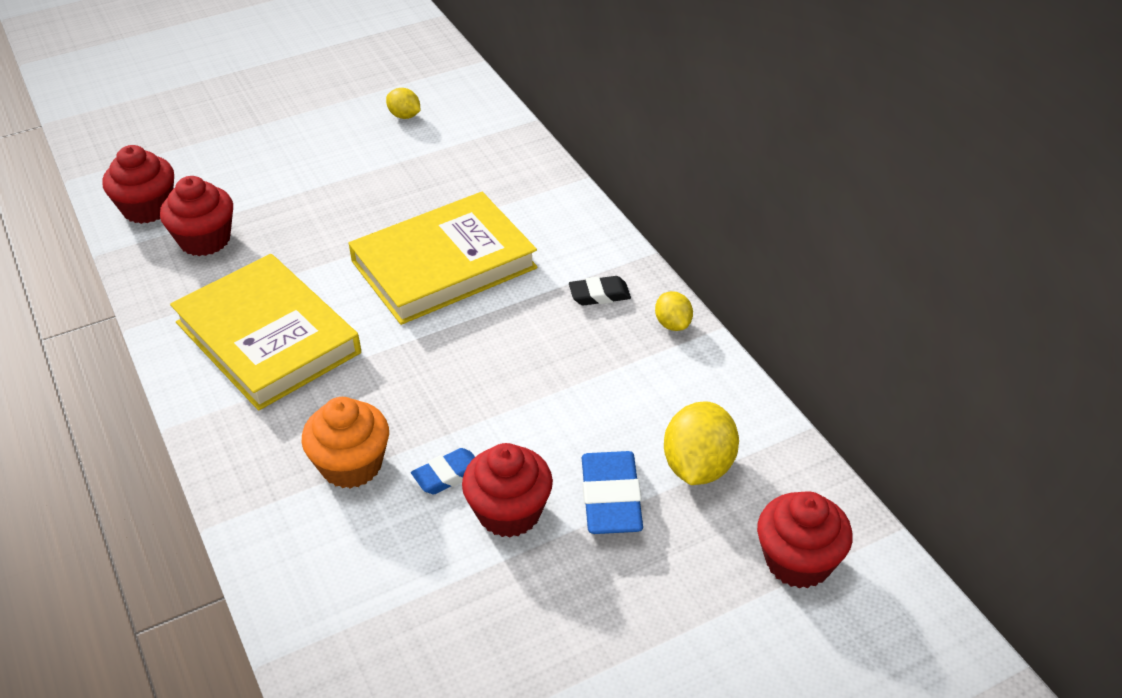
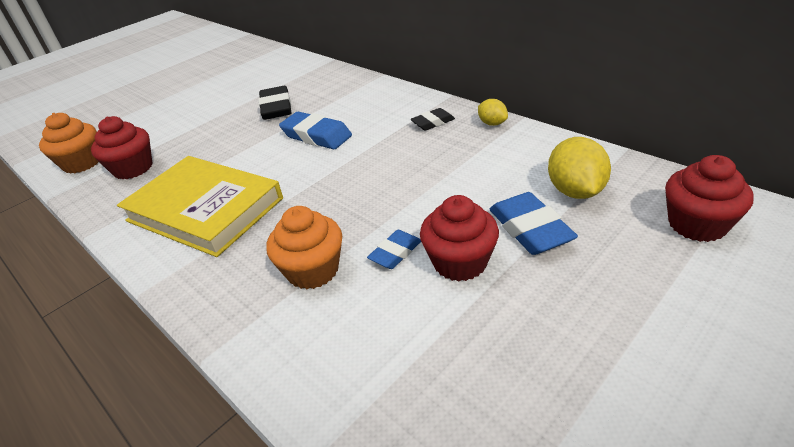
camera: 15 degrees left, 5 degrees down
(147, 208) = (82, 163): red cupcake -> orange cupcake
(404, 116) = (249, 76): yellow lemon -> none
(415, 193) = (276, 108): none -> black eraser
(443, 264) = (316, 136): yellow book -> blue eraser

